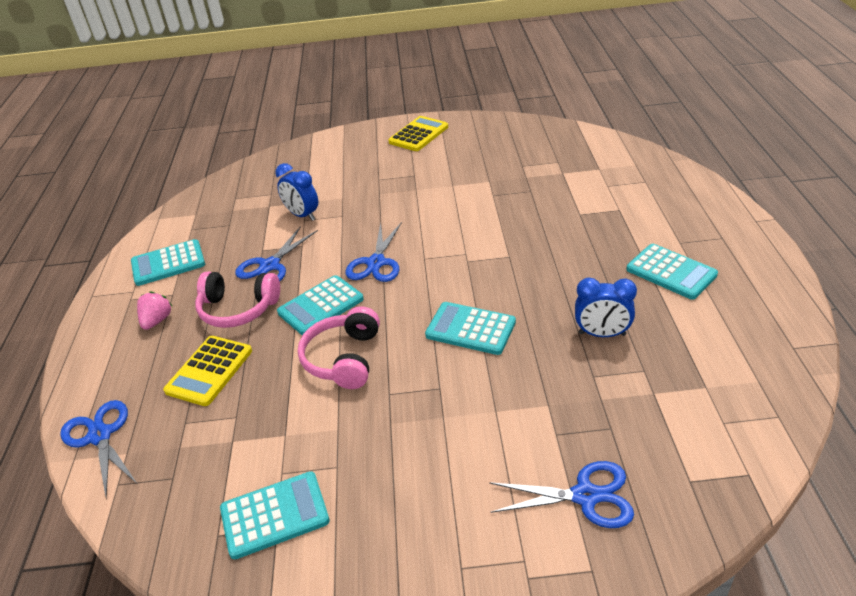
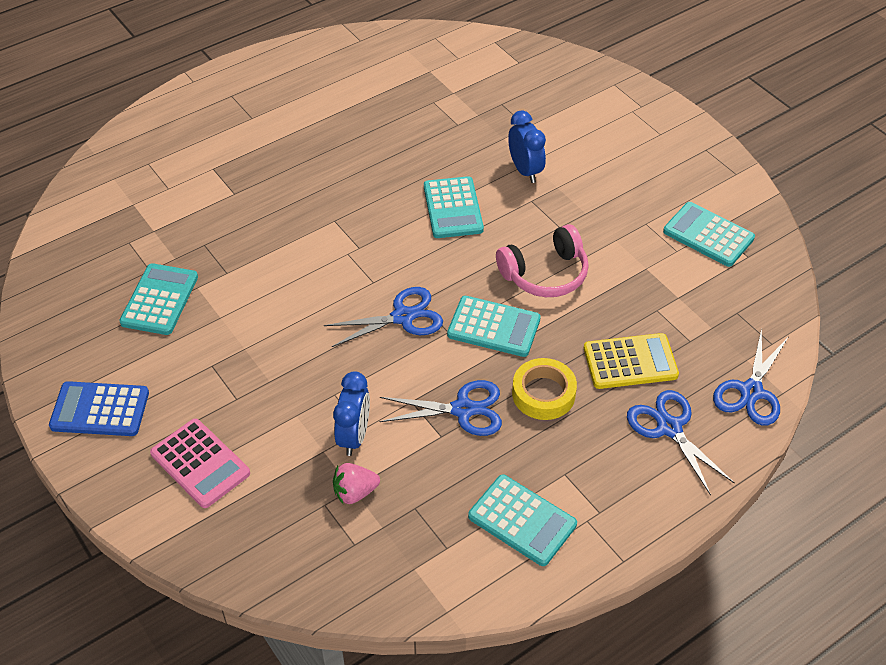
camera: 125 degrees left, 10 degrees up
(157, 321) = (608, 456): pink strawberry -> pink strawberry (355, 492)
(238, 309) = (543, 394): pink headphones -> yellow tape
(346, 159) = (200, 463): none -> pink calculator
(418, 134) = (100, 410): yellow calculator -> blue calculator
(585, 496) = (566, 100): blue scissors -> blue scissors (669, 428)
(602, 334) = (407, 132): blue clock -> blue clock (525, 170)
(671, 272) = (301, 113): turquoise calculator -> turquoise calculator (159, 300)

